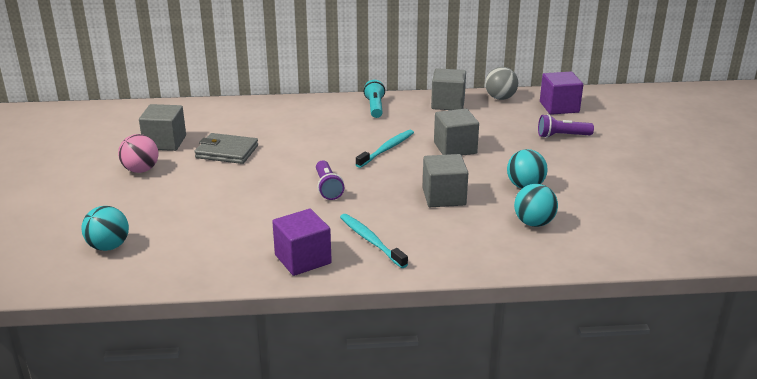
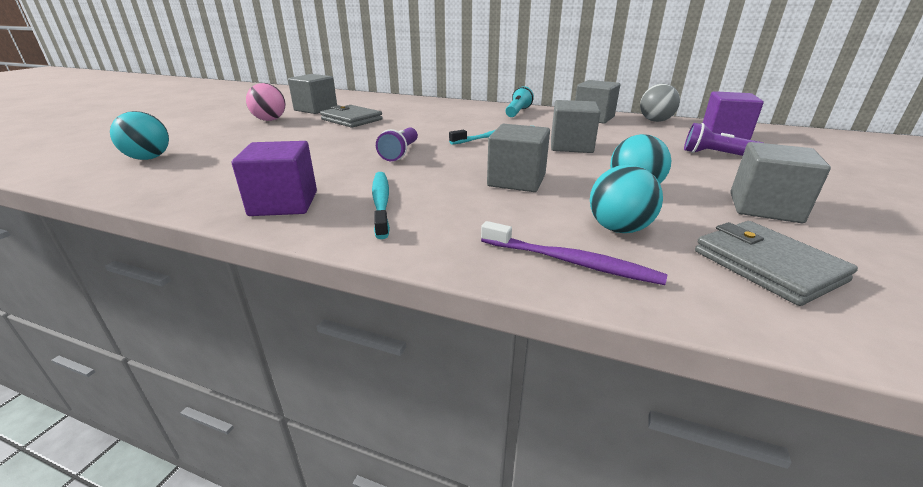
camera: 25 degrees right, 0 degrees up
(522, 253) = (571, 262): none -> purple toothbrush
(606, 184) = (764, 207): none -> grey cube
(617, 228) = (767, 266): none -> grey wallet

